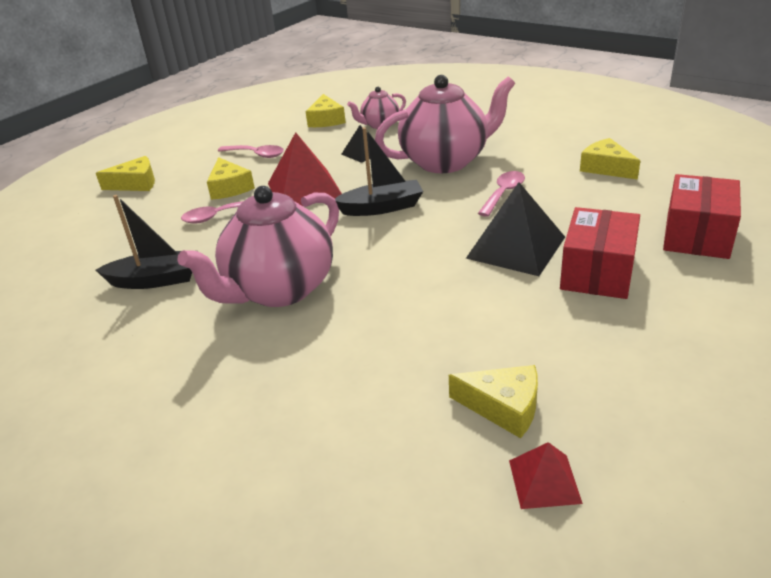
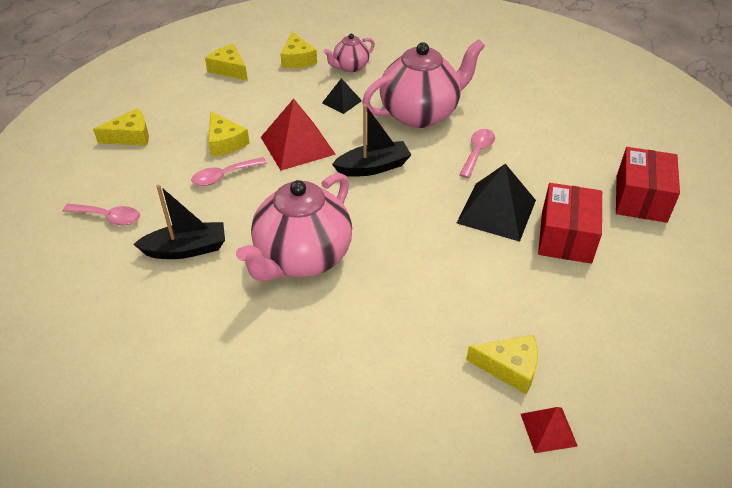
camera: 10 degrees left, 10 degrees up
(256, 155) = (240, 102): pink spoon -> pink spoon (109, 217)
(606, 168) = (561, 124): yellow cheese -> yellow cheese (229, 69)

